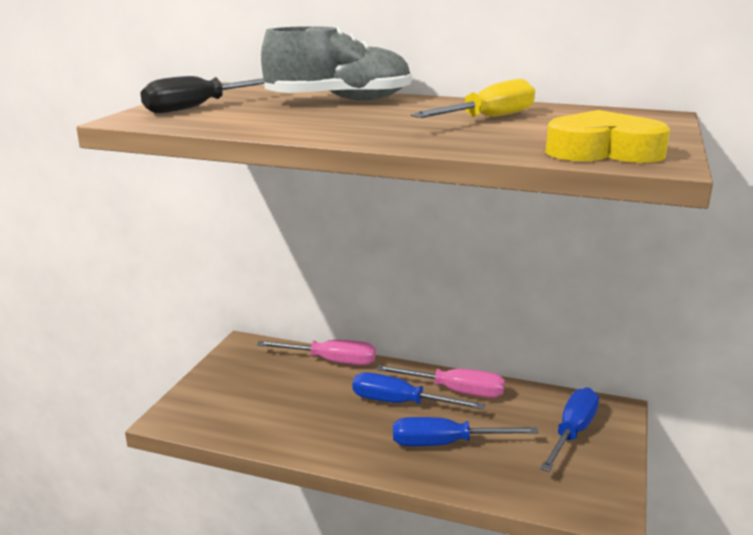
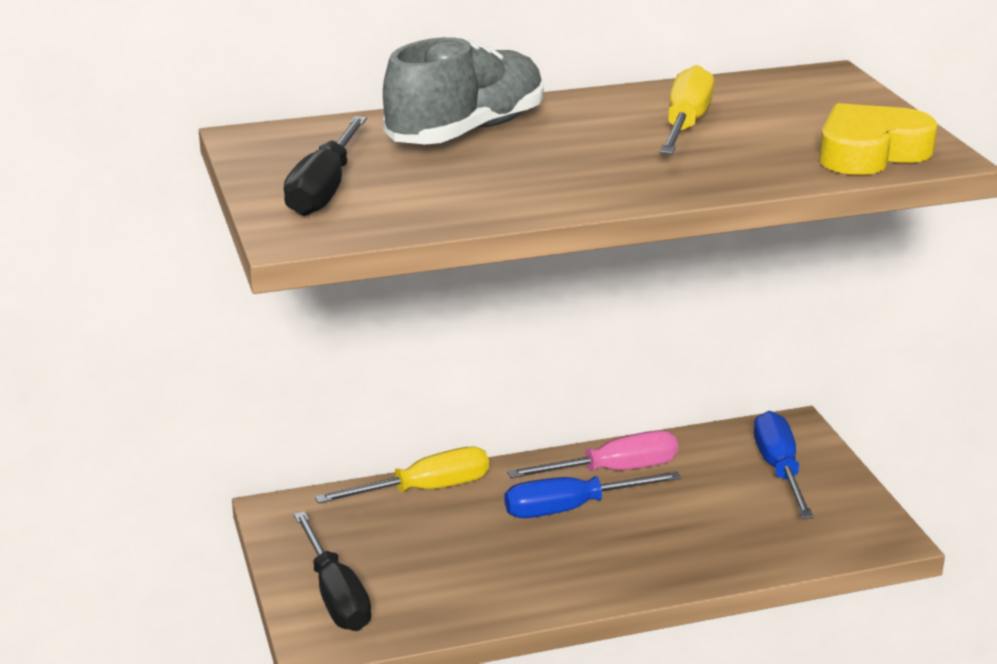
camera: 35 degrees left, 5 degrees up
(209, 398) = (336, 596): none -> black screwdriver
(331, 361) = (425, 490): pink screwdriver -> yellow screwdriver
(445, 444) = (671, 534): blue screwdriver -> none

